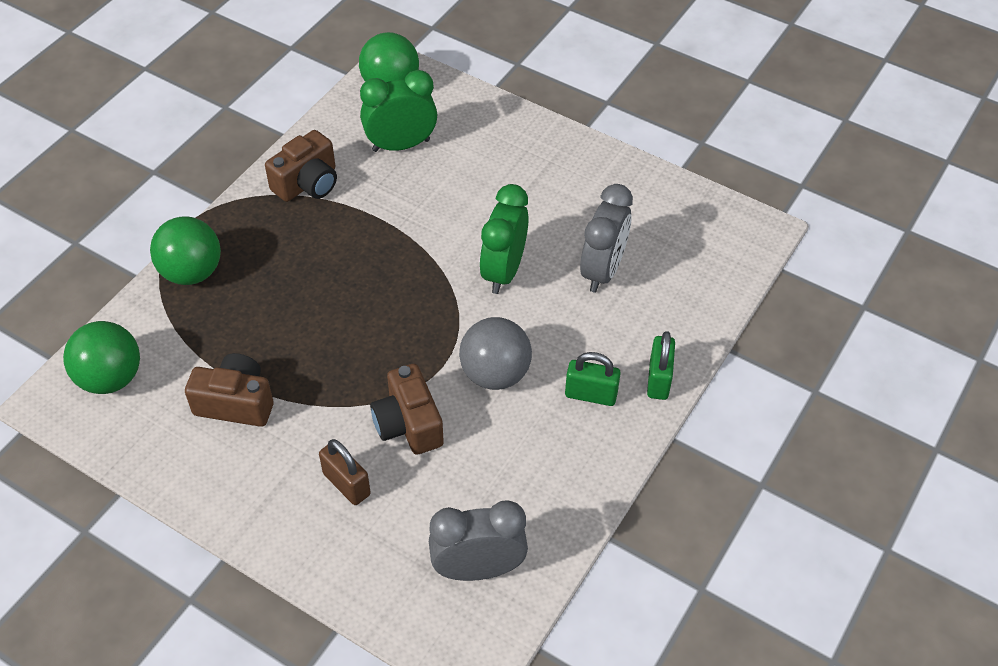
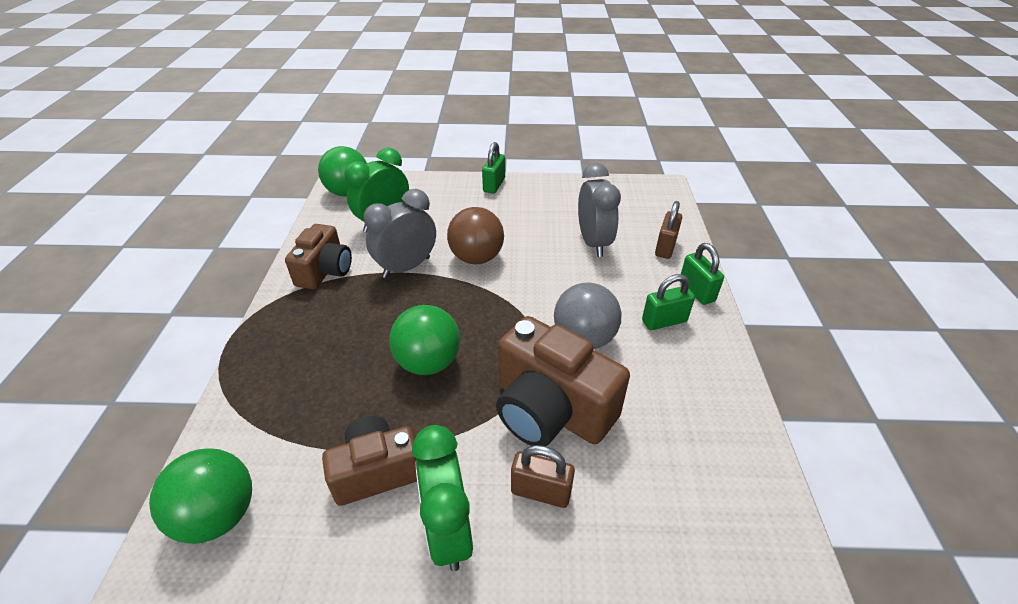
camera: 30 degrees left, 10 degrees down
(192, 272) = (257, 376): green ball -> green ball (428, 362)
(408, 424) = (550, 409): brown camera -> brown camera, size x1.56
(463, 234) = (476, 258): none -> brown ball
(478, 569) = (719, 504): grey clock -> grey clock (406, 267)
(503, 271) = (527, 269): green clock -> green clock (448, 530)
(557, 142) = (494, 185): none -> green padlock
(678, 313) = (665, 247): none -> brown padlock

